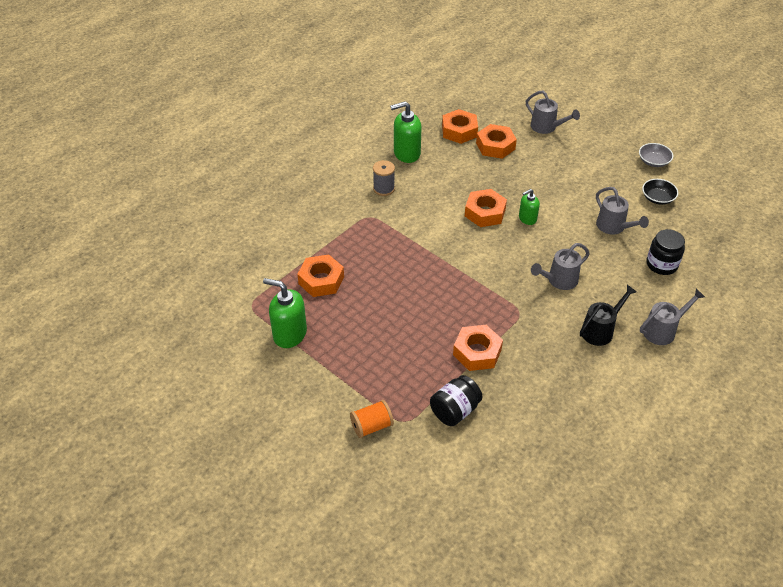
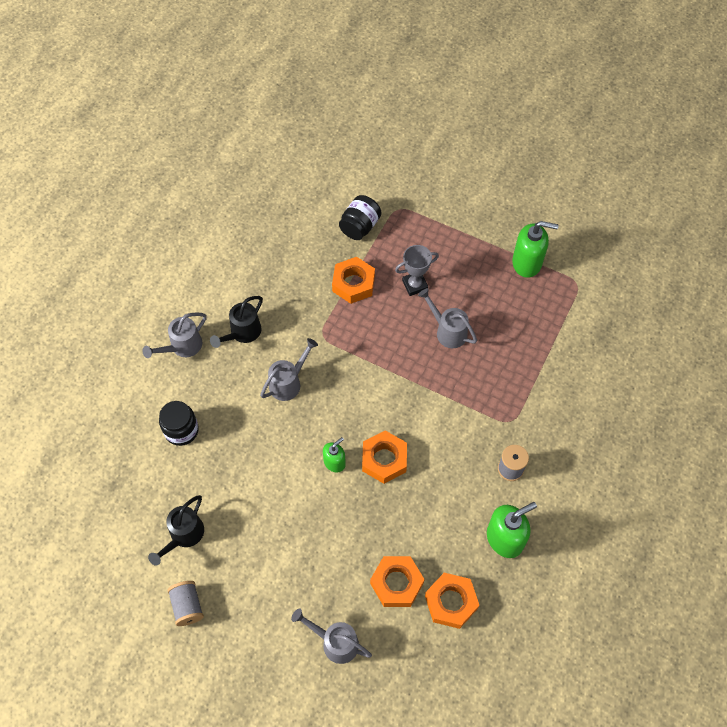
camera: 165 degrees right, 15 degrees up
(321, 280) = (525, 326): orange nut -> none
(371, 426) = (423, 199): orange spool -> none
(413, 338) = (415, 285): none -> grey trophy
(614, 227) = (235, 473): grey watering can -> grey watering can (447, 331)
(653, 161) = (187, 606): grey bowl -> grey spool
(657, 198) = (183, 536): black bowl -> black watering can

